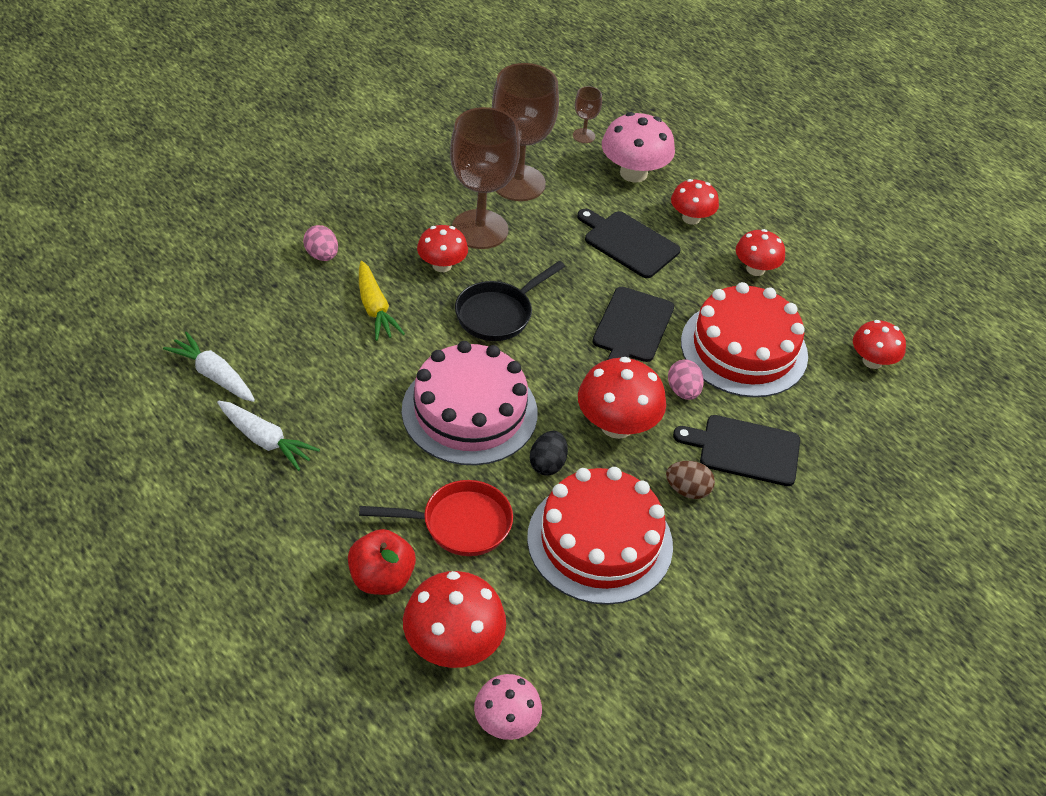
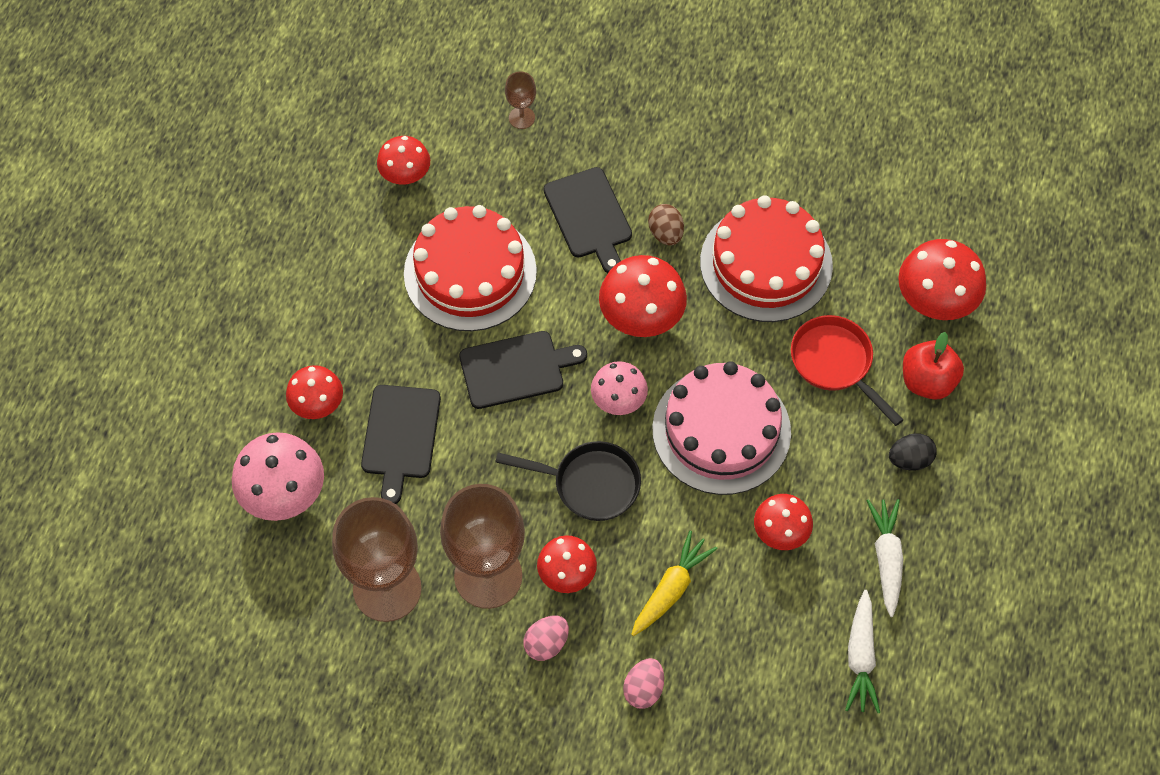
camera: 120 degrees left, 15 degrees up
(506, 722) = (959, 234): pink mushroom -> pink mushroom (618, 400)
(547, 464) = (725, 341): black egg -> black egg (909, 459)
(584, 136) = (254, 577): brown goblet -> brown goblet (521, 118)
(683, 391) = (561, 290): pink egg -> pink egg (546, 643)
(755, 269) = (352, 314): red mushroom -> red mushroom (780, 532)

